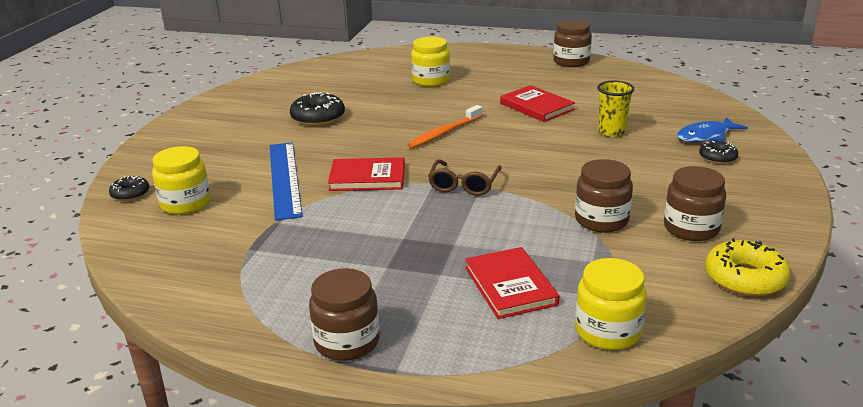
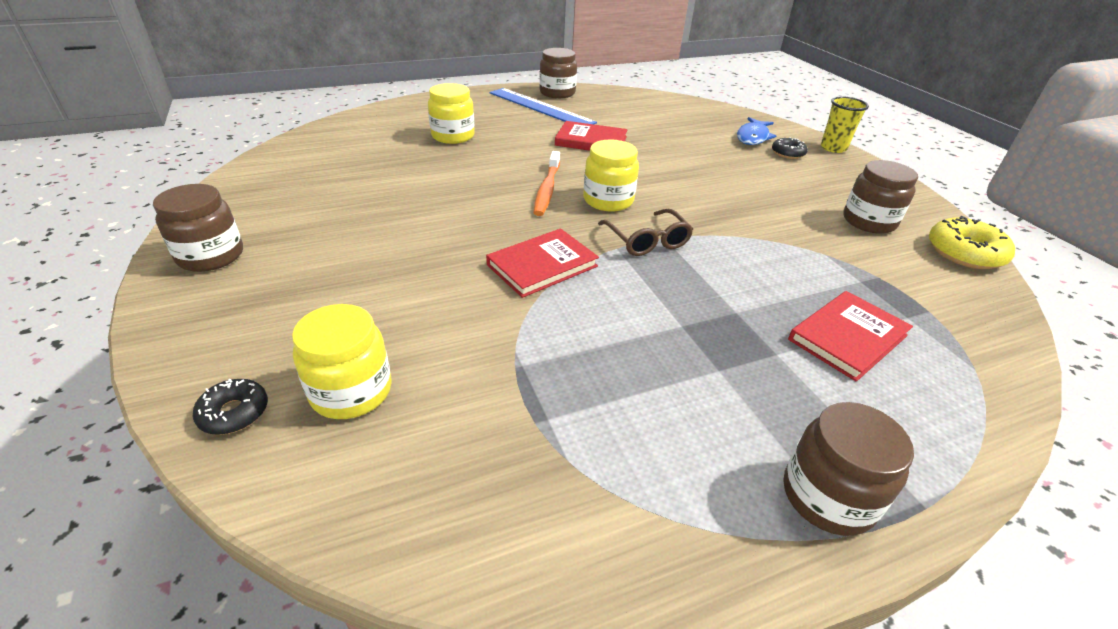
camera: 40 degrees left, 10 degrees up
(284, 179) = (446, 301): blue ruler -> blue ruler (540, 107)
(318, 117) = (381, 208): black donut -> none
(510, 286) = (847, 337): red book -> red book turned 75 degrees counterclockwise
(601, 220) = (804, 237): brown jar -> brown jar (211, 256)
(608, 331) = (978, 349): yellow jar -> yellow jar (608, 200)
(611, 131) = (684, 150): yellow cup -> yellow cup (833, 148)

